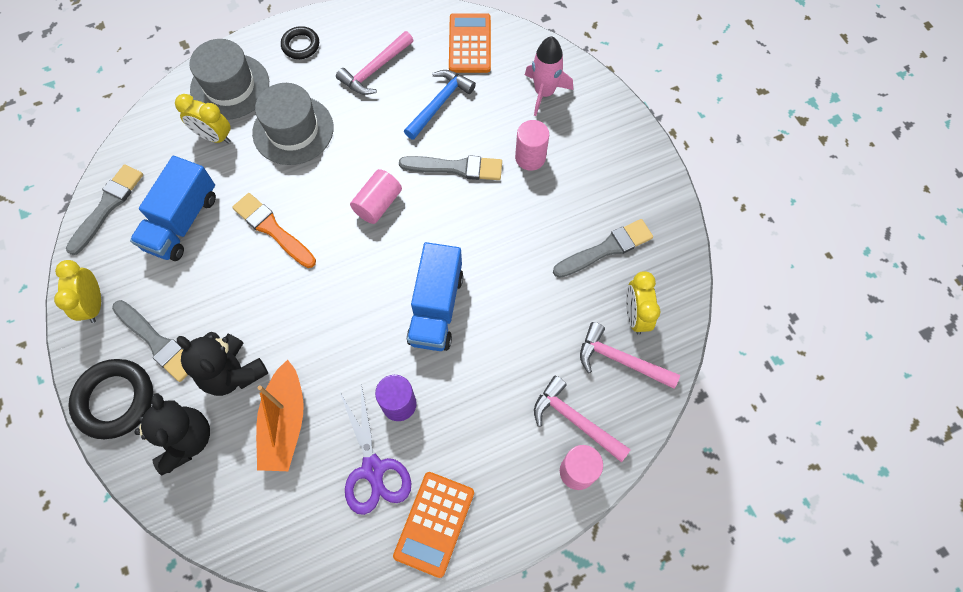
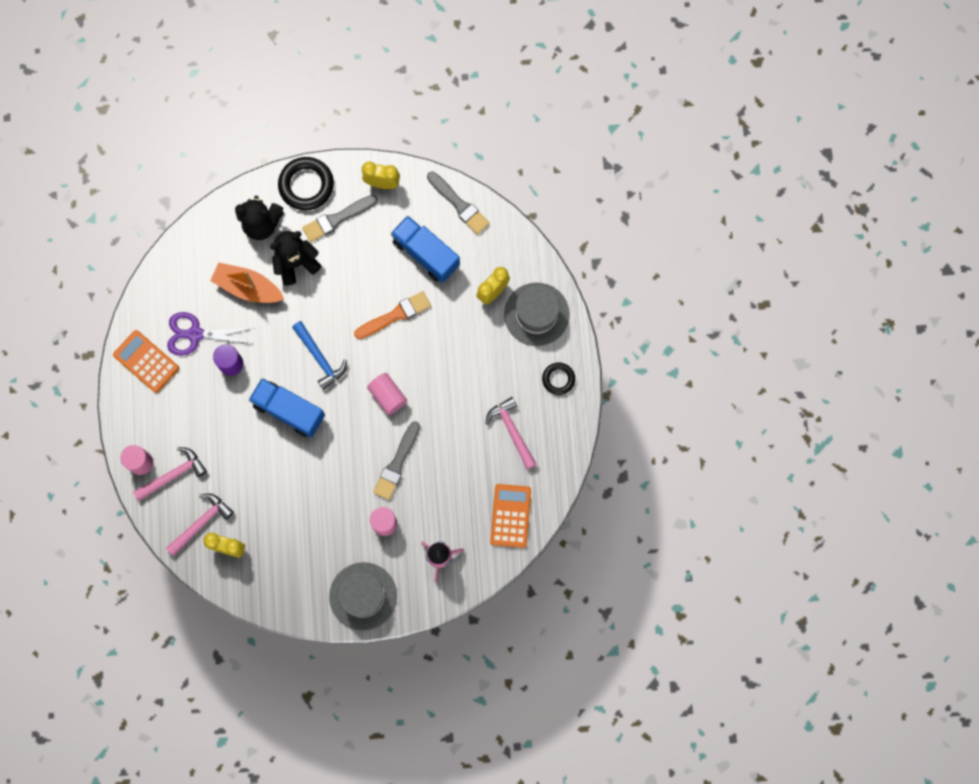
camera: 110 degrees right, 10 degrees up
(293, 130) = (477, 352): grey hat -> grey hat (363, 596)
(439, 103) = (460, 471): blue hammer -> blue hammer (320, 358)
(470, 44) = (510, 516): orange calculator -> orange calculator turned 105 degrees counterclockwise
(606, 249) = (287, 549): grey brush -> none

